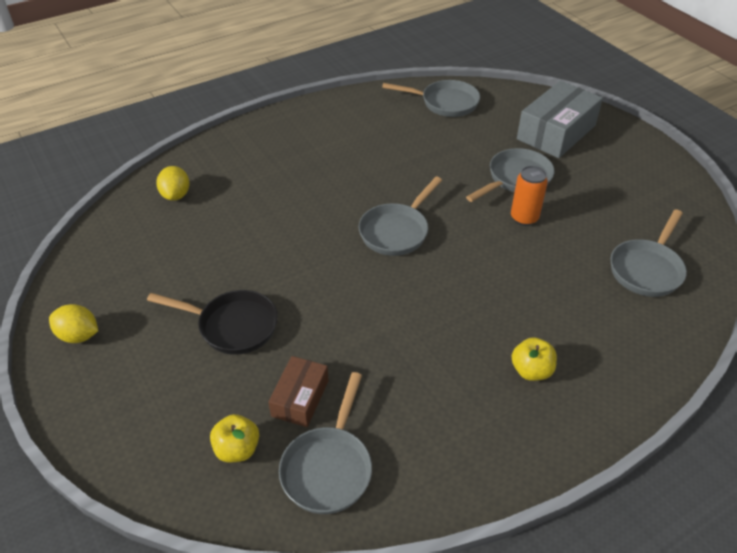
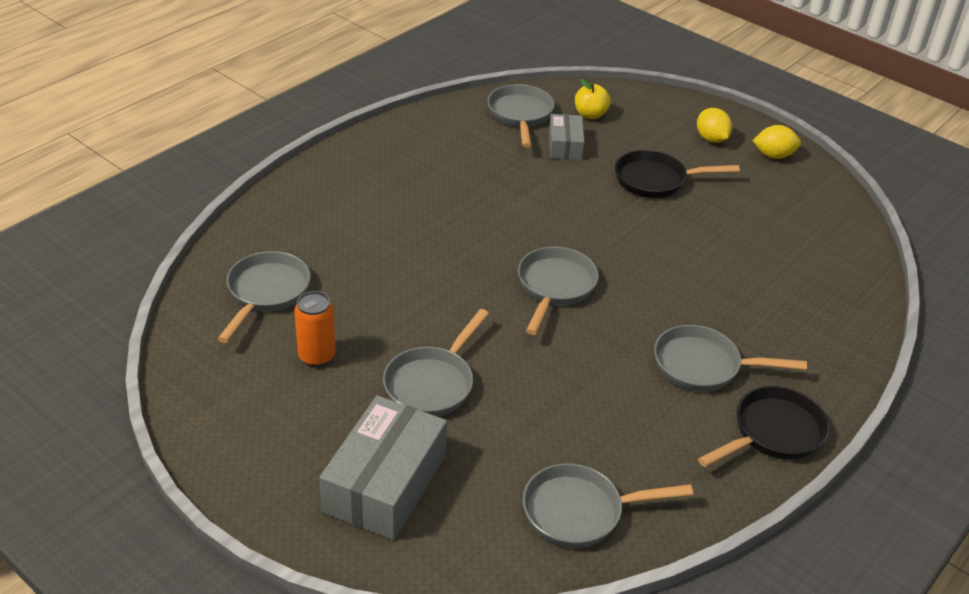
camera: 160 degrees right, 5 degrees down
(176, 195) = (826, 285): yellow lemon -> yellow lemon (711, 139)
(300, 398) = (565, 145): brown box -> grey box
(306, 117) = (772, 433): none -> black pan
(319, 158) = (703, 366): none -> grey pan
(524, 218) = (412, 329): orange can -> orange can (317, 356)
(531, 371) = (382, 189): yellow apple -> none

